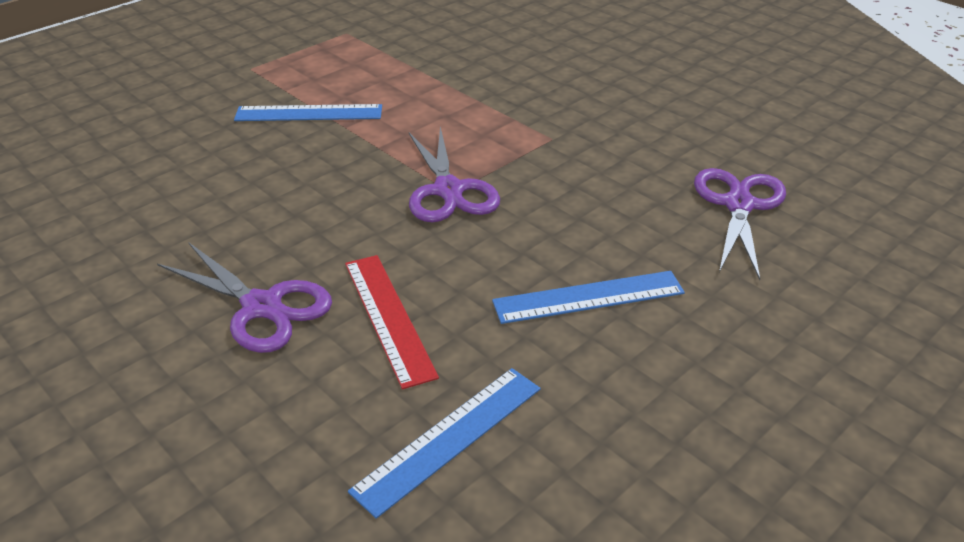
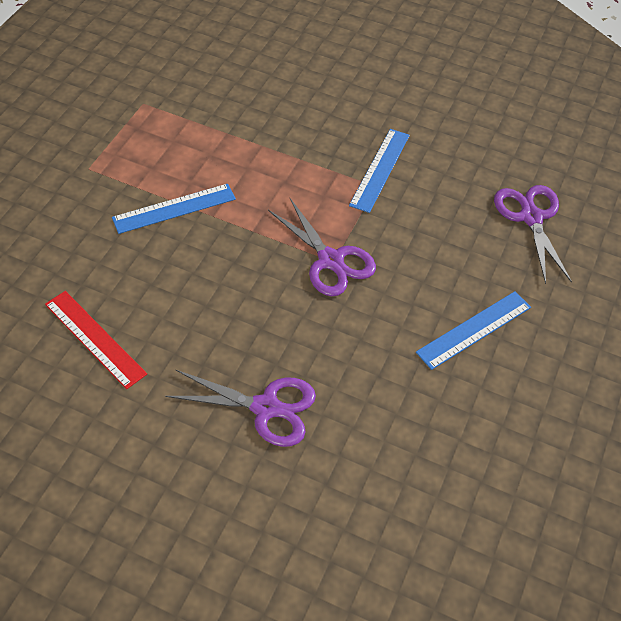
camera: 25 degrees left, 15 degrees up
(388, 317) = (356, 388): red ruler -> red ruler (94, 339)
(449, 438) = (447, 467): blue ruler -> blue ruler (380, 169)

